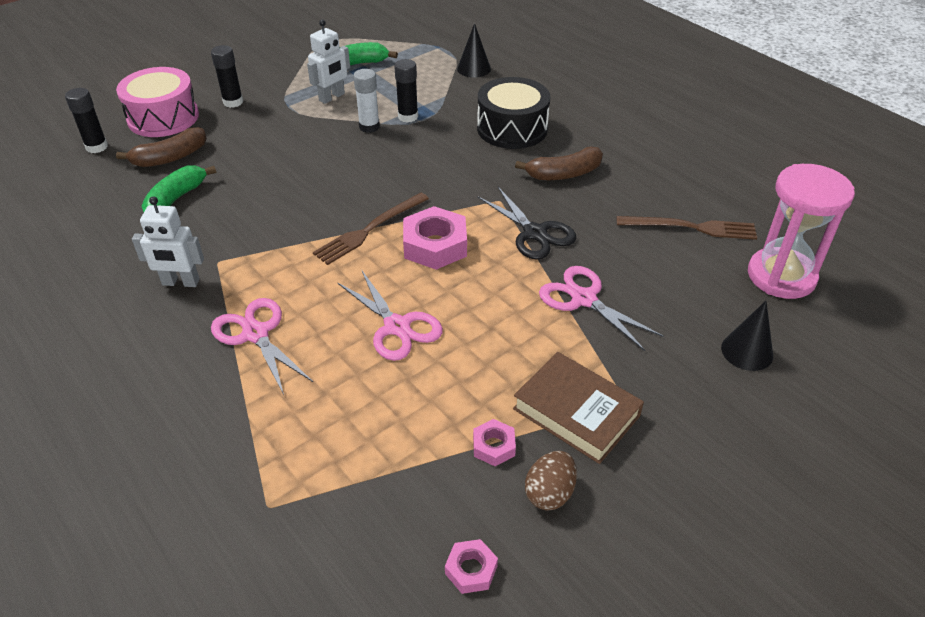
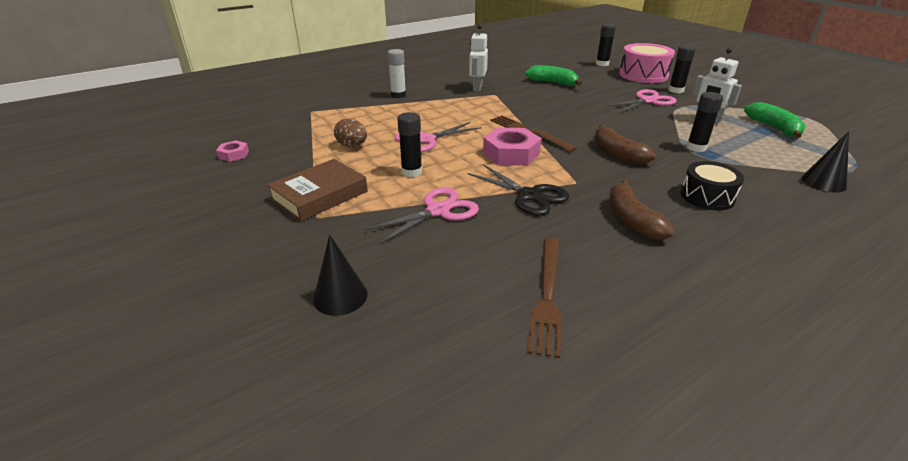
camera: 95 degrees right, 10 degrees down
(170, 158) = (597, 79): brown banana -> brown banana (617, 153)
(256, 334) = (431, 105): pink scissors -> pink scissors (647, 101)
(369, 127) = (669, 132): white glue stick -> white glue stick (398, 95)
(494, 446) = (310, 165): pink nut -> none
(498, 330) = (411, 172): none -> black glue stick
(512, 129) = (707, 196): black drum -> black drum, size x0.66
(535, 233) = (529, 195): black scissors -> black scissors turned 105 degrees counterclockwise
(549, 493) = (262, 180): brown egg -> brown egg (352, 146)
(781, 276) = (451, 358): pink hourglass -> none

